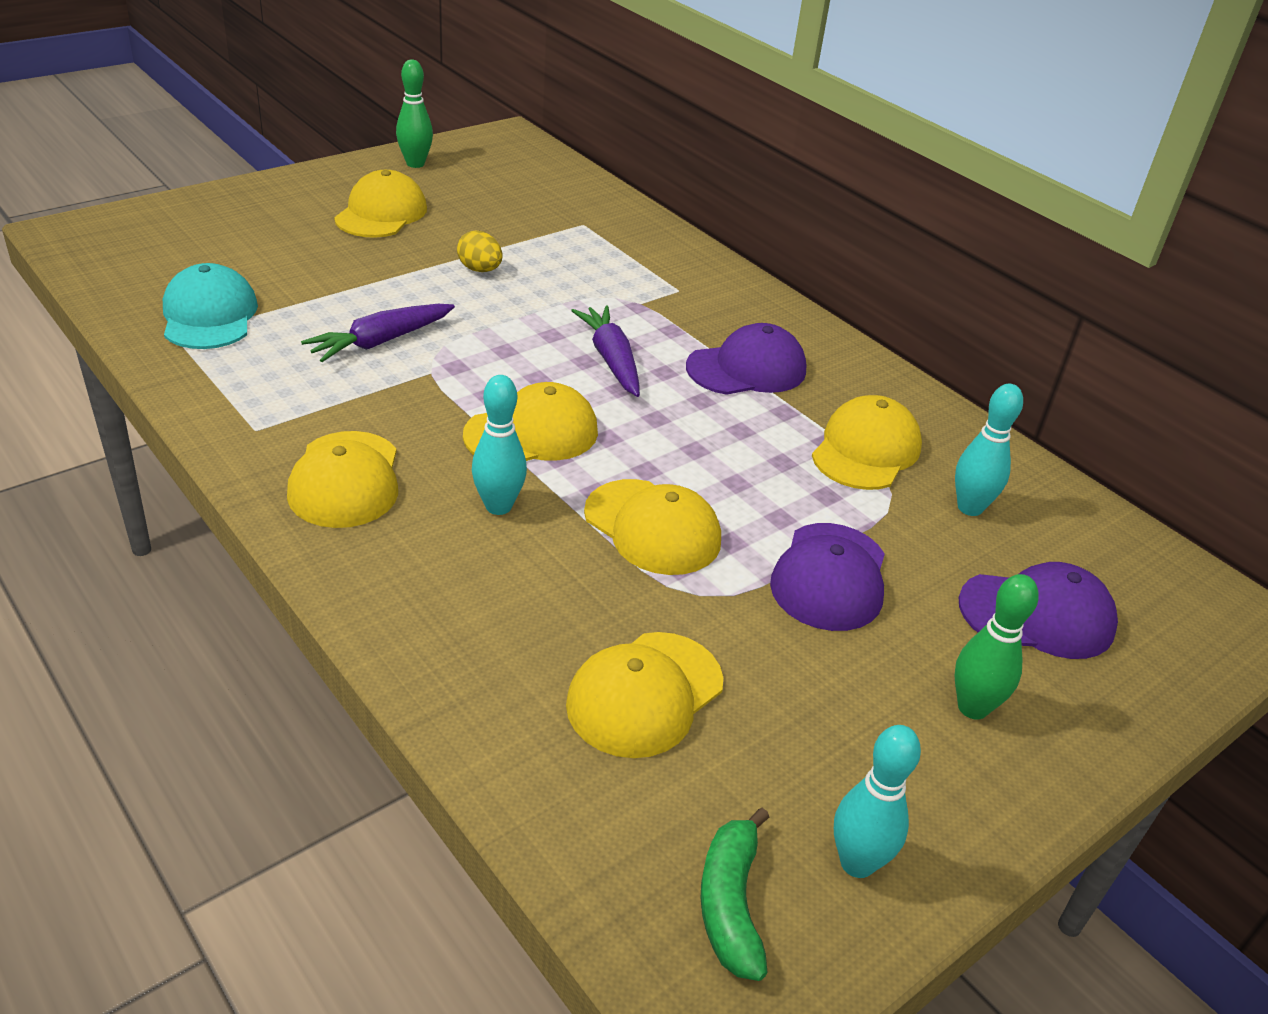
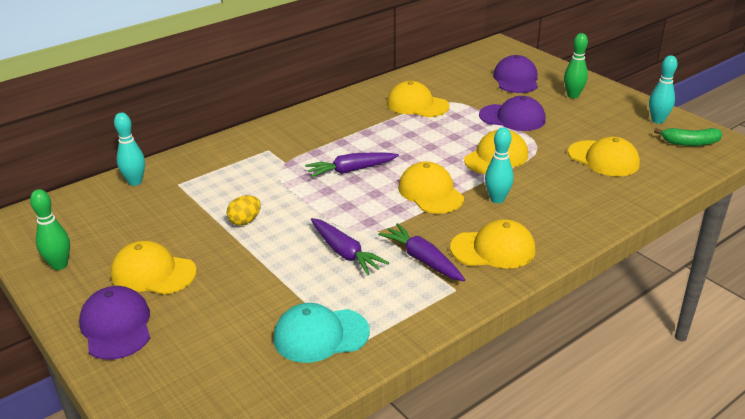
camera: 85 degrees left, 5 degrees down
(341, 406) = (422, 260): none -> purple carrot
(747, 369) = (352, 131): purple cap -> purple cap (116, 326)
(970, 508) = (453, 86): turquoise bowling pin -> turquoise bowling pin (135, 182)

